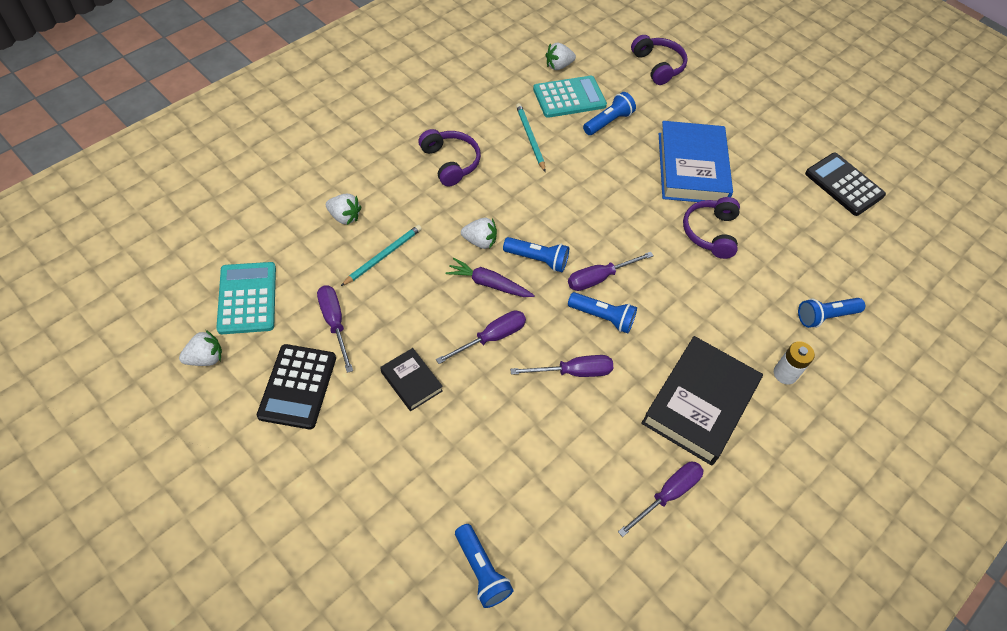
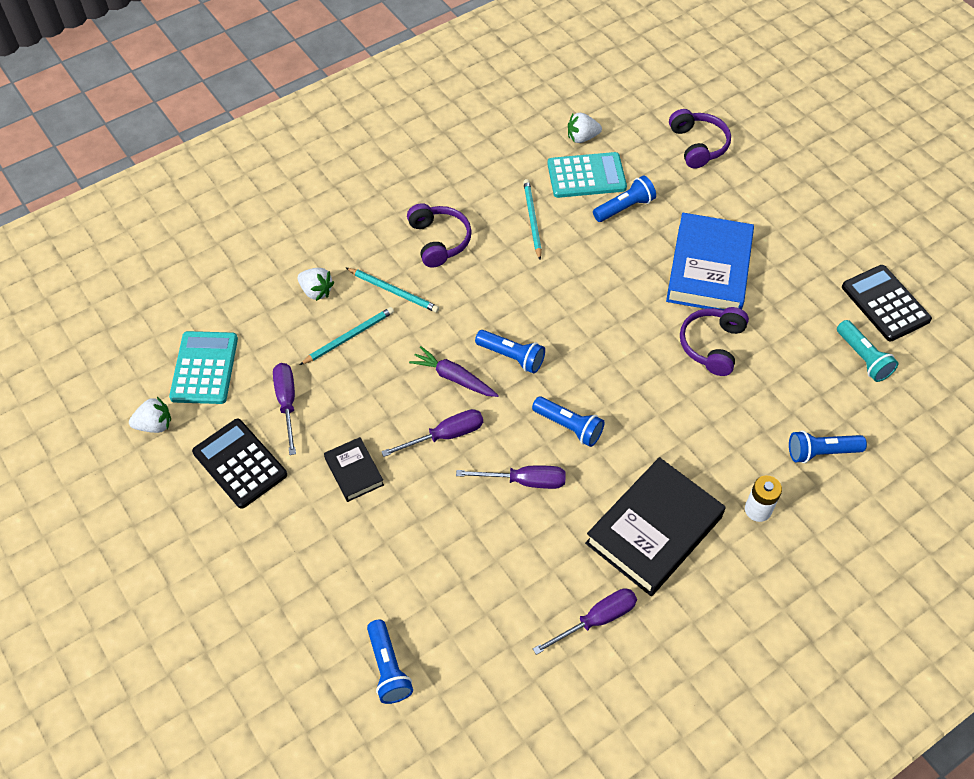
camera: 15 degrees right, 0 degrees up
(297, 386) = (240, 463): black calculator -> black calculator turned 120 degrees clockwise
(417, 211) = (393, 291): none -> turquoise pencil
(480, 241) = (453, 331): white strawberry -> none
(599, 278) = (575, 383): purple screwdriver -> none
(838, 232) = (863, 358): none -> turquoise flashlight

